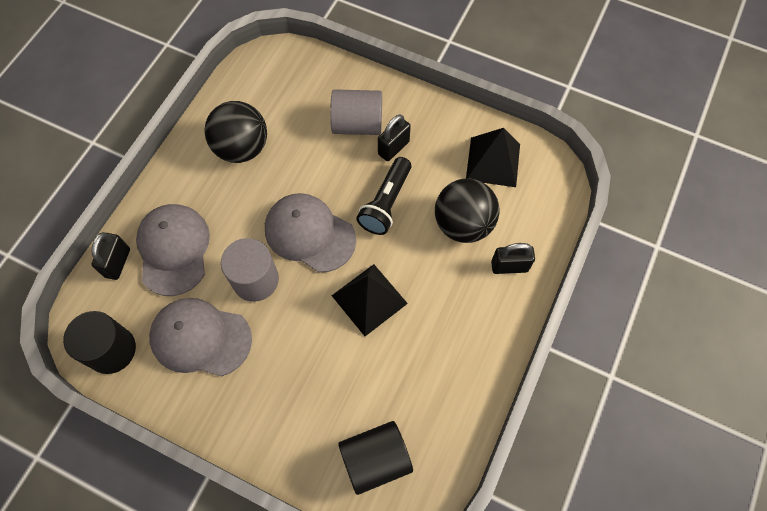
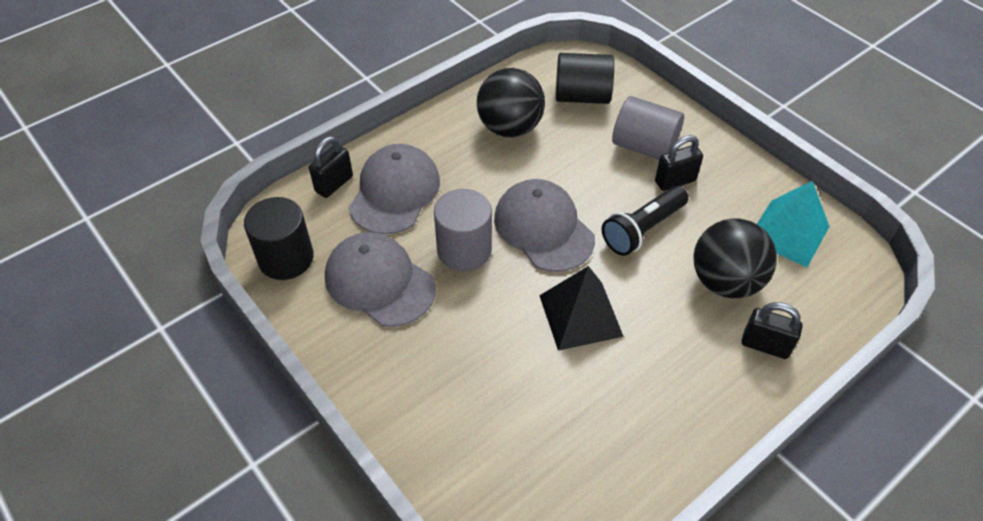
camera: 25 degrees right, 15 degrees down
(375, 459) = (511, 483): black cylinder -> black cylinder (582, 96)
(493, 162) = (788, 233): black pyramid -> turquoise pyramid

